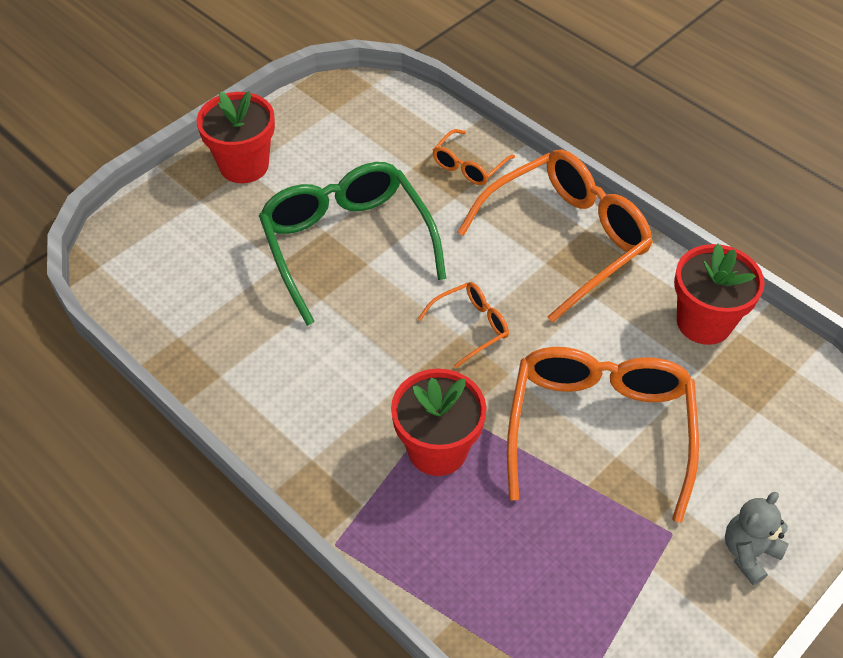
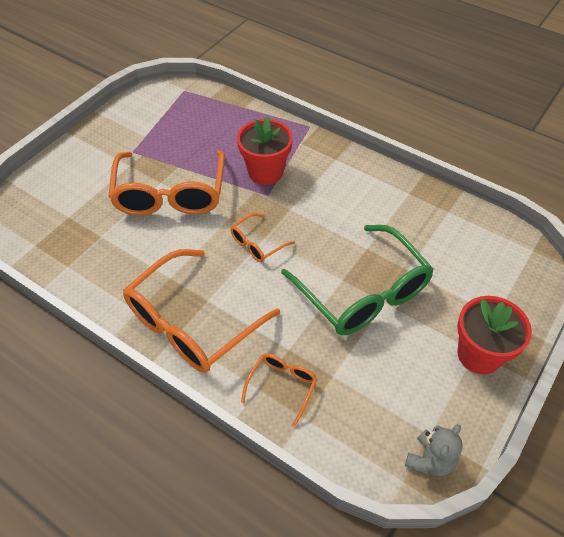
camera: 170 degrees right, 0 degrees up
(704, 322) = (91, 269): red flower pot -> none
(748, 553) = (93, 148): grey teddy bear -> grey teddy bear (430, 460)

